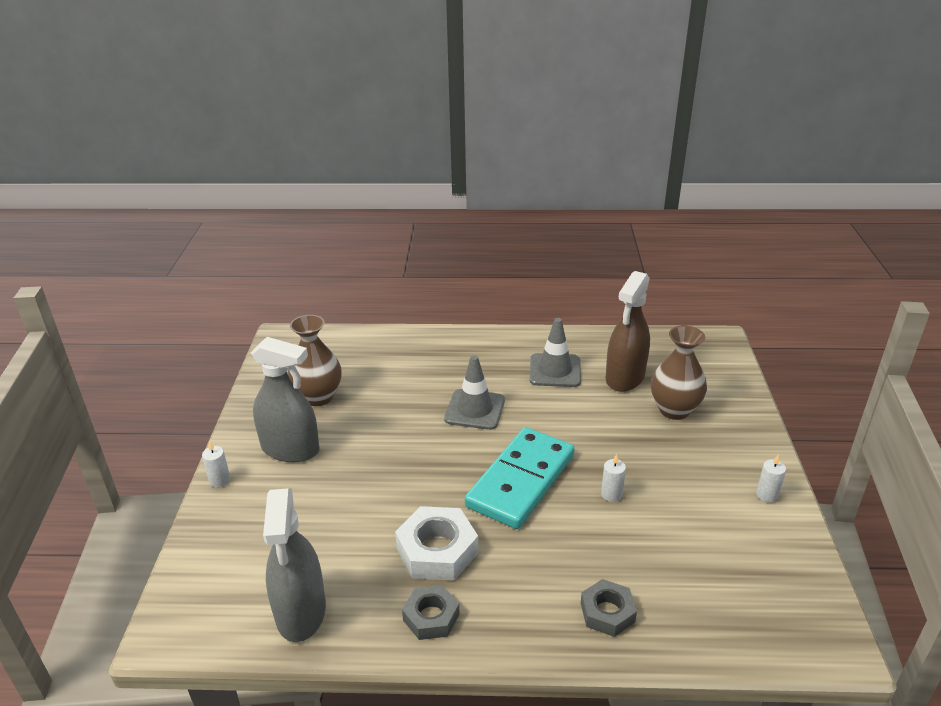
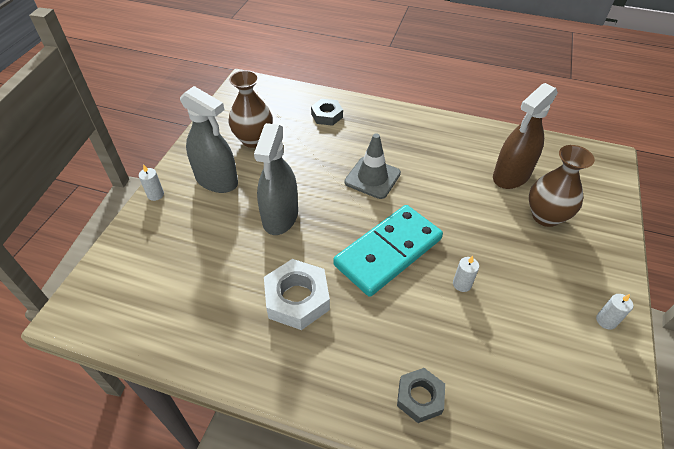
camera: 15 degrees right, 15 degrees up
(301, 612) = (172, 325): grey spray bottle -> grey spray bottle (280, 216)
(431, 617) = (271, 358): grey nut -> grey nut (327, 115)
(555, 370) = (452, 156): grey traffic cone -> none

